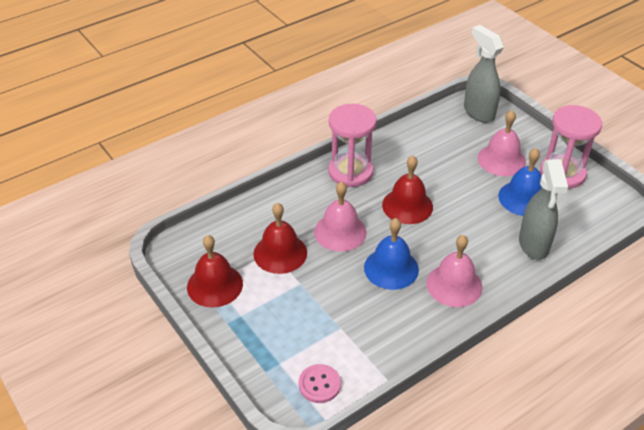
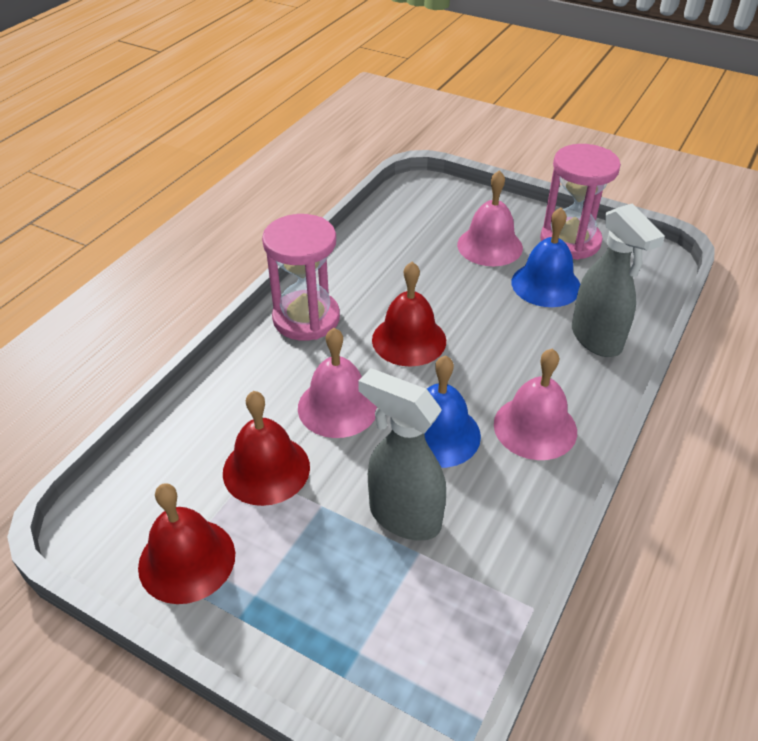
camera: 25 degrees left, 0 degrees up
(319, 384) = (440, 661): pink button -> none
(478, 112) = (426, 197): grey spray bottle -> grey spray bottle (403, 516)

